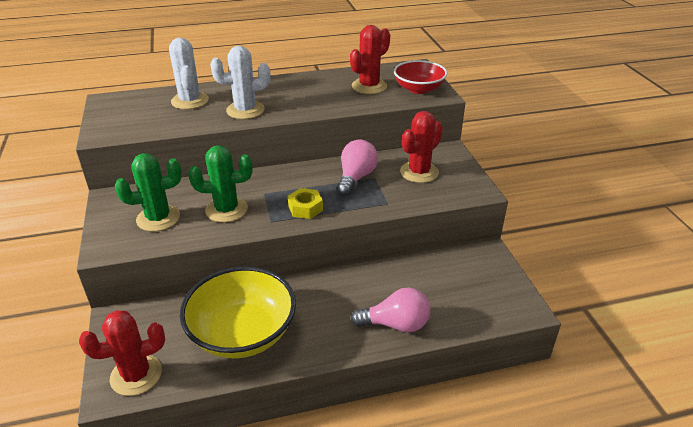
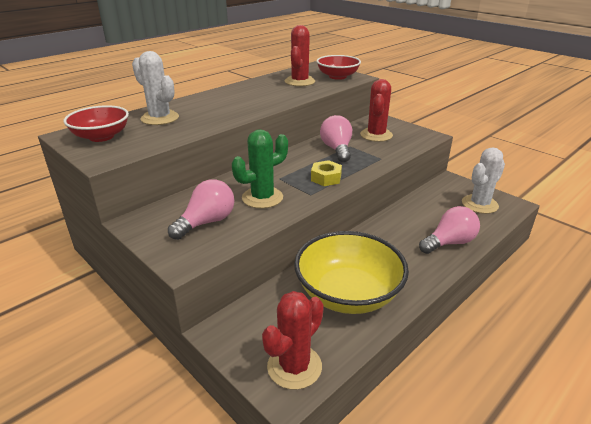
camera: 30 degrees left, 5 degrees down
(125, 109) = (101, 137): none -> red bowl
(158, 218) = (207, 222): green cactus -> pink light bulb
(245, 110) = (222, 114): white cactus -> white cactus (479, 204)

